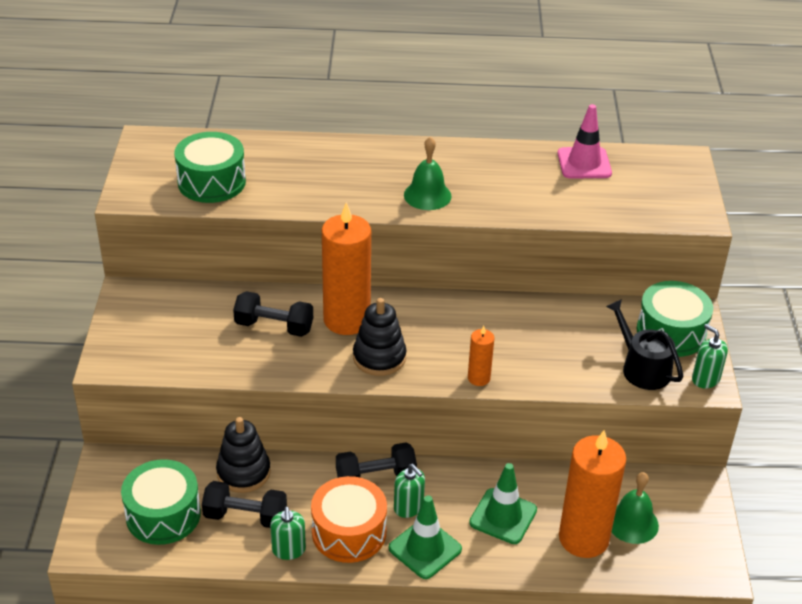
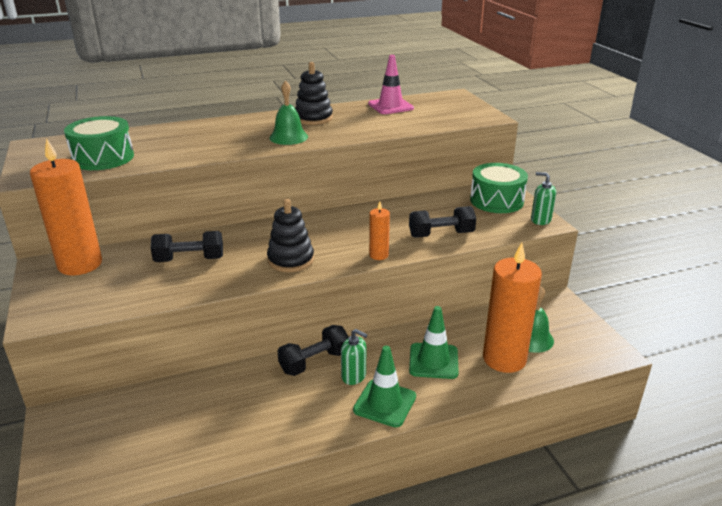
camera: 20 degrees left, 10 degrees down
(163, 515) = (127, 446): green drum -> none
(243, 472) = (194, 389): black stacking toy -> black stacking toy (313, 118)
(245, 516) = (210, 424): black dumbbell -> black dumbbell (441, 234)
(288, 550) = (264, 440): green soap dispenser -> none
(346, 320) = (250, 243): orange candle -> orange candle (80, 264)
(349, 532) = (312, 409): orange drum -> none
(642, 368) = (493, 223): black watering can -> none

